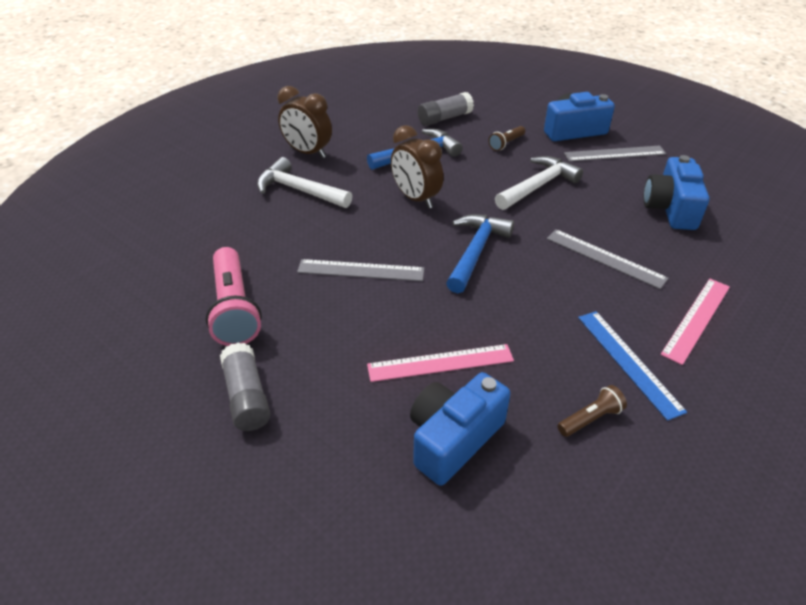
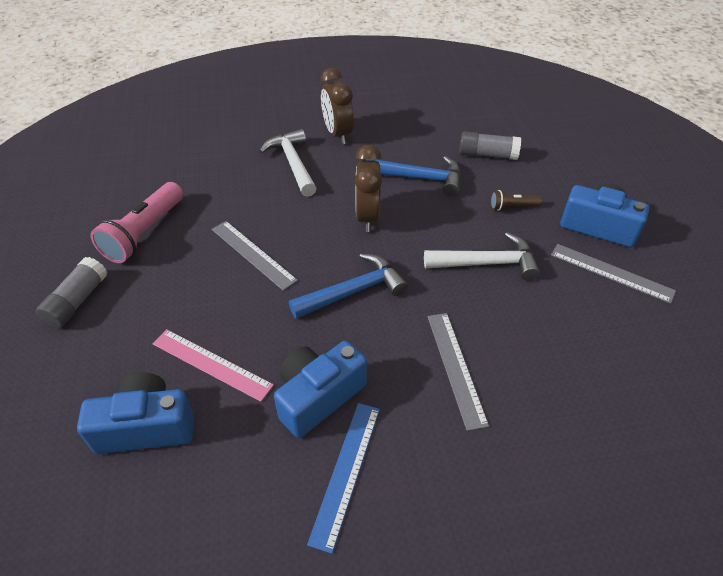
camera: 40 degrees right, 5 degrees up
(590, 419) = (252, 492): brown flashlight -> none
(670, 208) = (592, 362): blue camera -> blue camera (318, 396)
(696, 319) = (461, 483): pink ruler -> none

